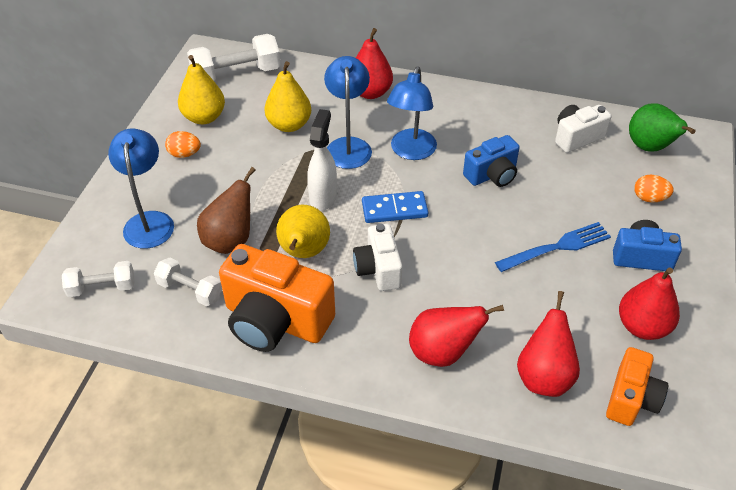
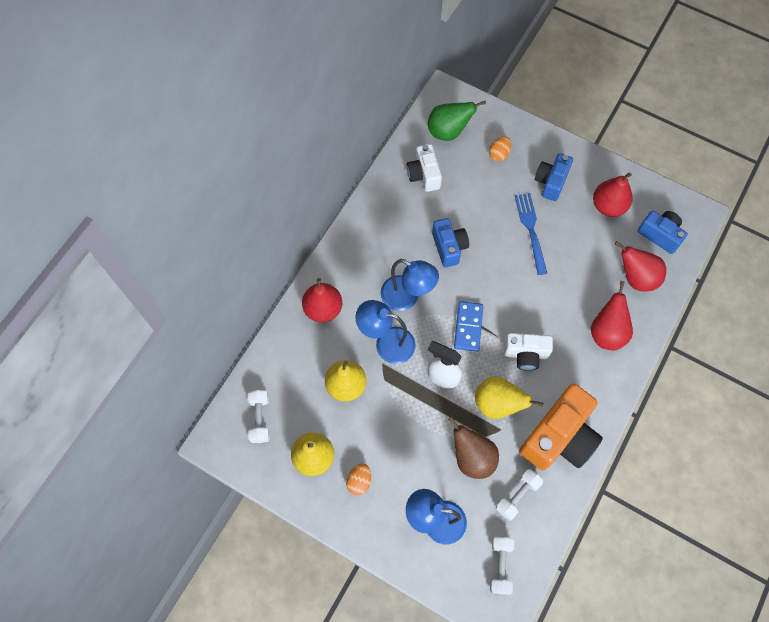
camera: 75 degrees left, 20 degrees up
(236, 74) = (260, 419): white dumbbell -> white dumbbell, size x0.60
(631, 399) = (660, 235): orange camera -> blue camera

